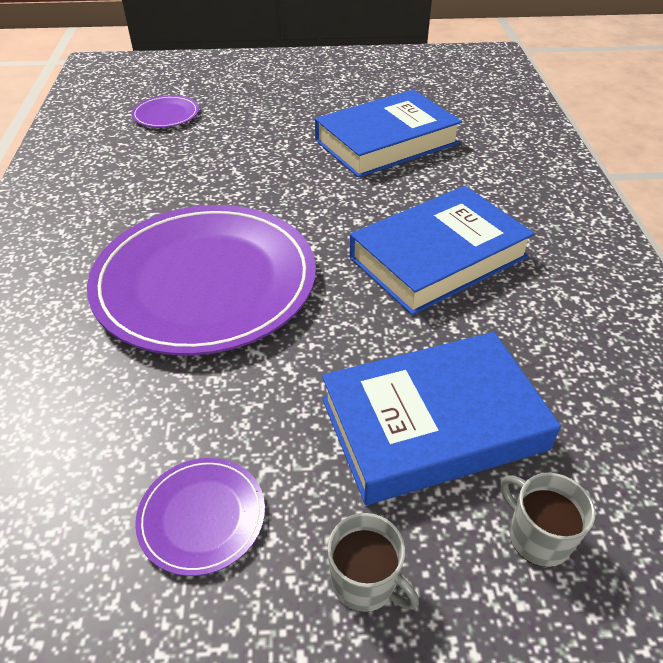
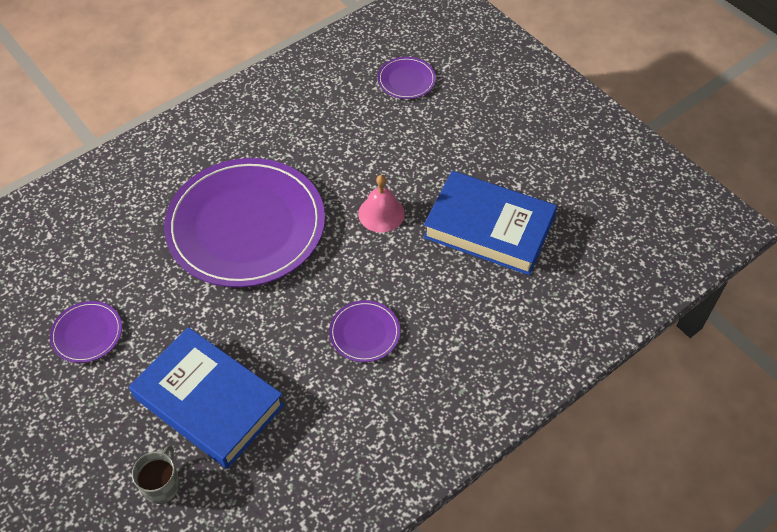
camera: 55 degrees right, 10 degrees up
(301, 188) = (381, 213): none -> pink bell
(365, 581) = (92, 420): grey mug -> none
(438, 257) = (364, 333): blue book -> purple plate

